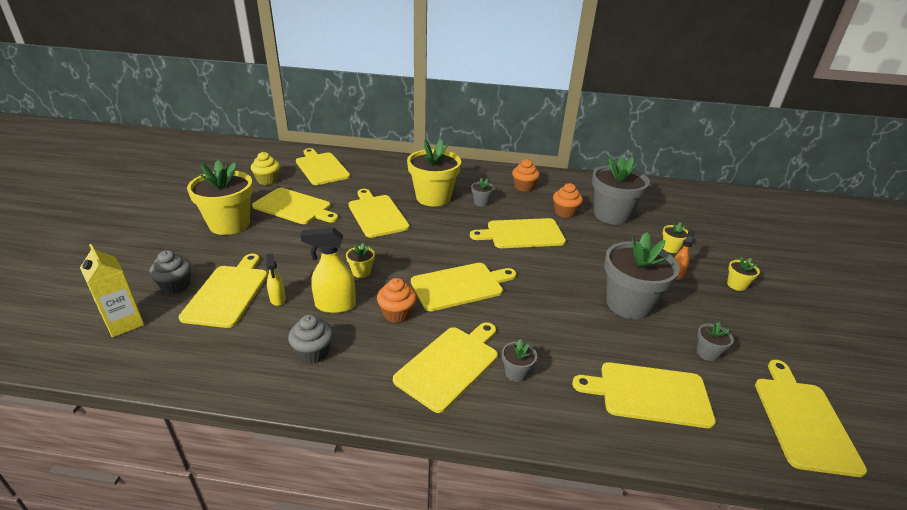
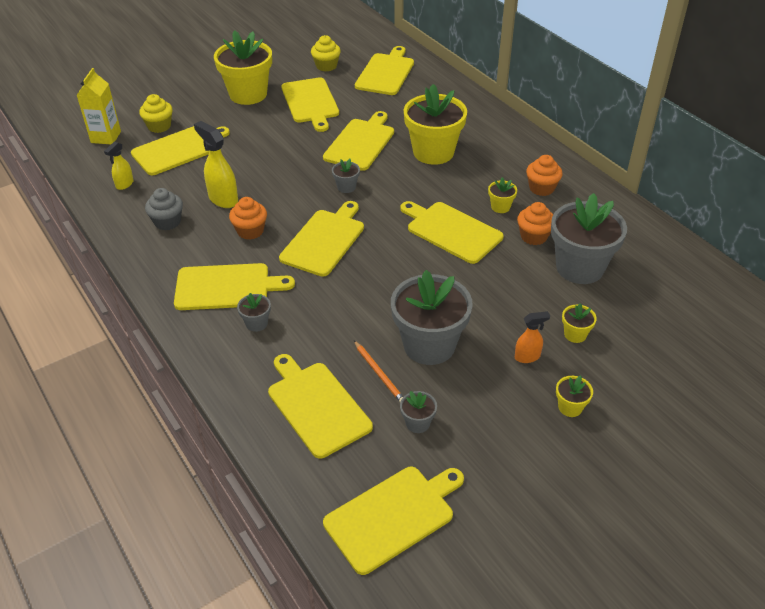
camera: 50 degrees right, 10 degrees up
(176, 285) = (159, 126): grey cupcake -> yellow cupcake
(278, 299) = (198, 172): yellow spray bottle -> yellow spray bottle (124, 184)
(361, 272) = (275, 185): yellow flower pot -> yellow flower pot (500, 207)
(460, 286) = (324, 240): yellow cutting board -> yellow cutting board turned 90 degrees counterclockwise
(481, 202) = (469, 181): grey flower pot -> grey flower pot (346, 187)
(639, 342) = (379, 373): none -> orange pencil

